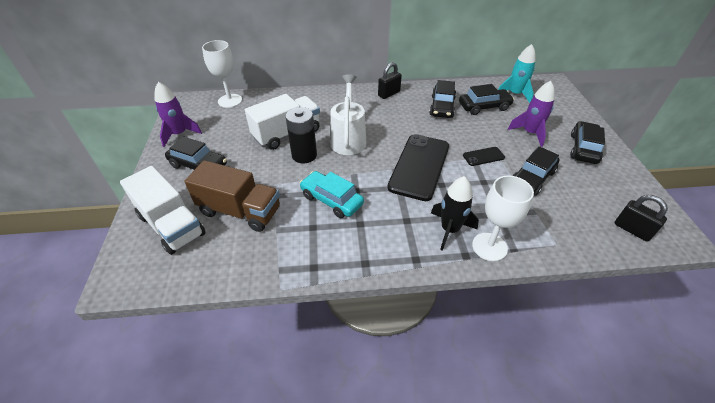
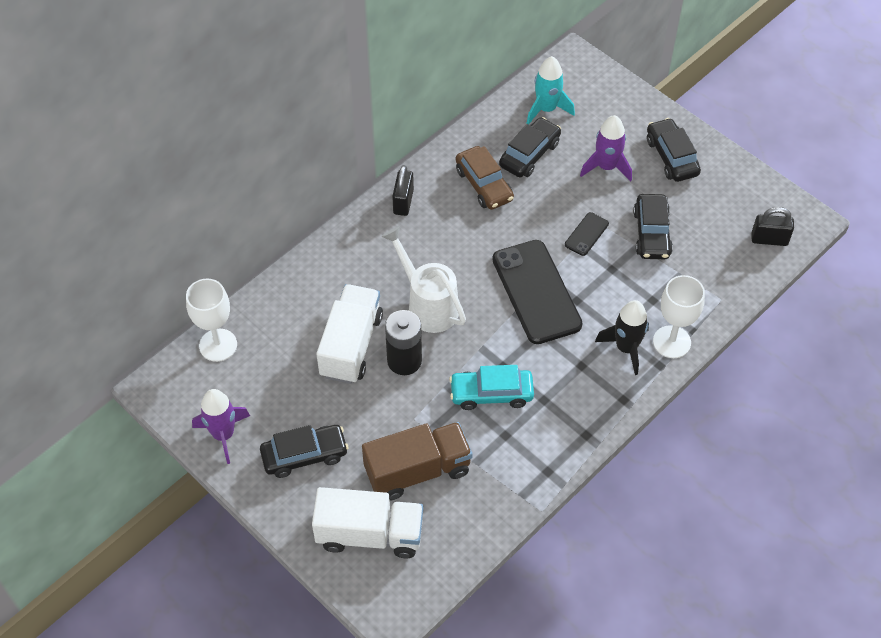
camera: 40 degrees left, 10 degrees up
(442, 107) = (484, 185): black car -> brown car

